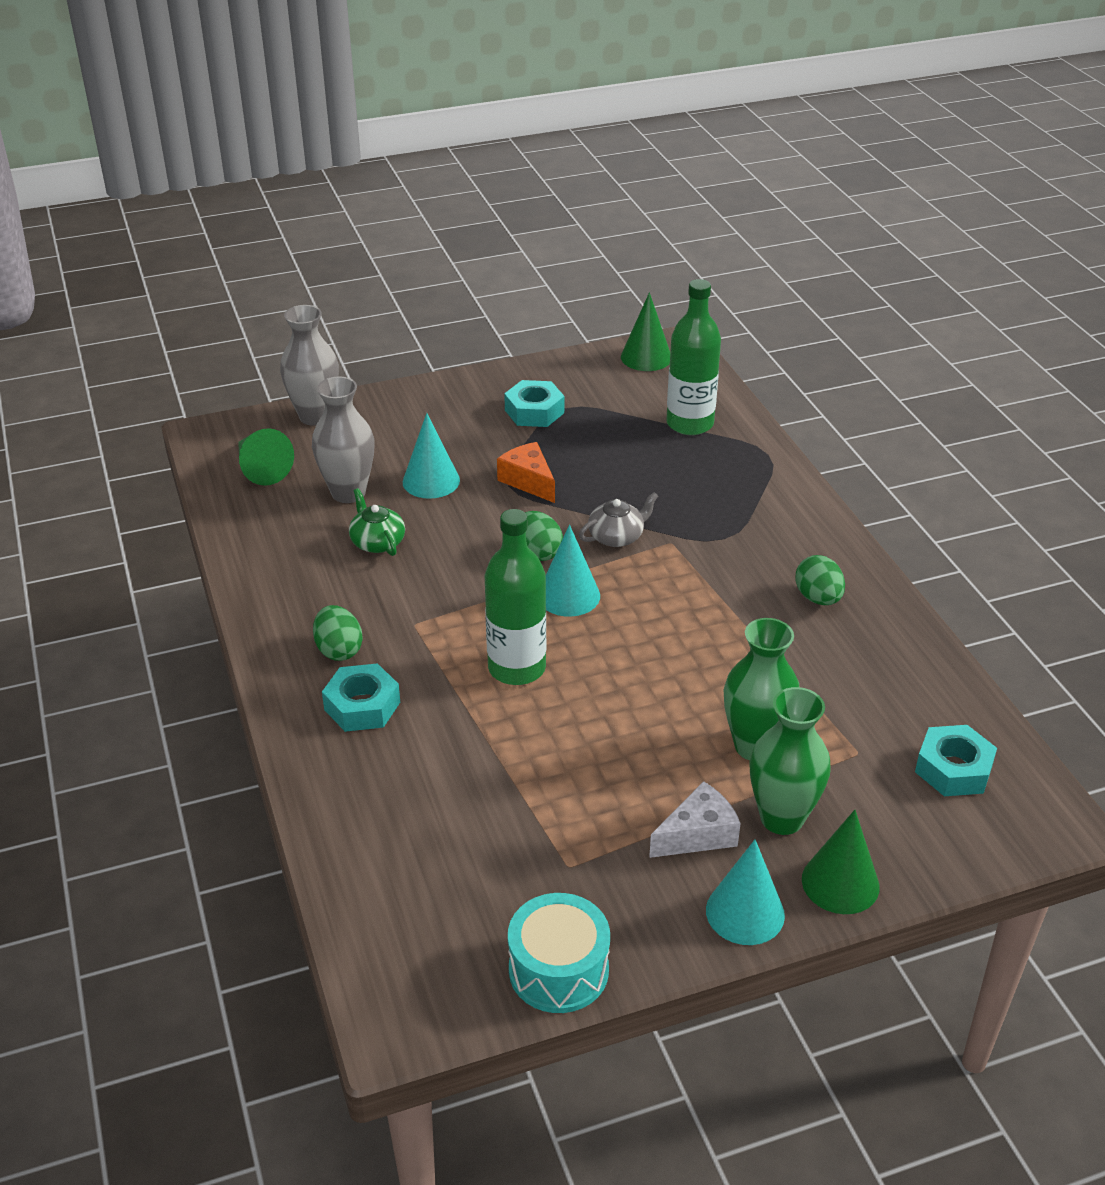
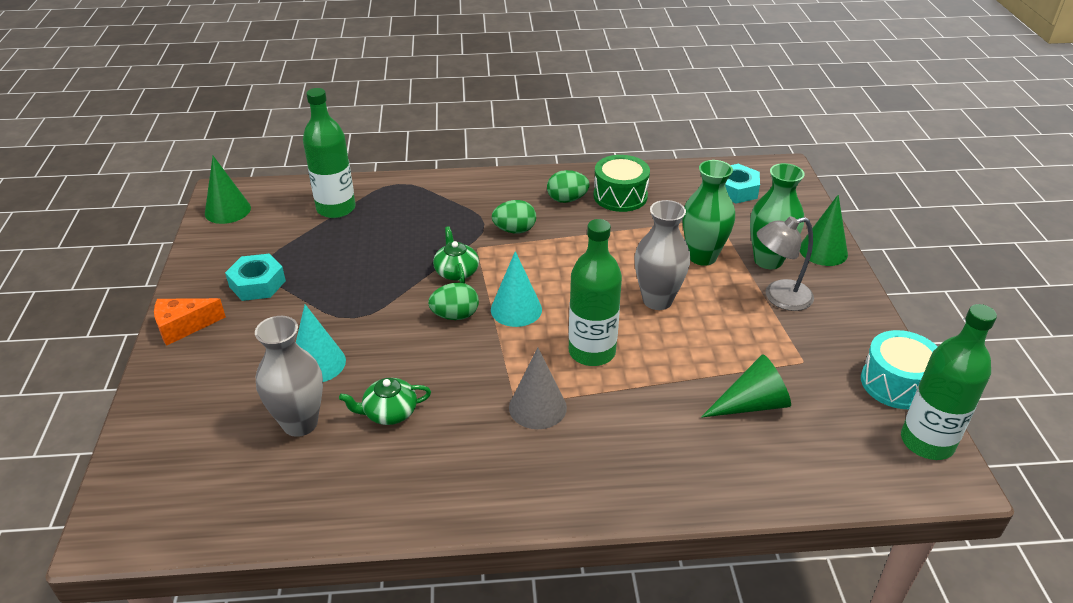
camera: 75 degrees left, 0 degrees up
(261, 468) = (212, 489): green cone -> green cone (751, 404)
(315, 416) = (148, 433): grey vase -> grey vase (657, 300)
(339, 650) = (532, 459): green egg -> green egg (514, 230)
(362, 706) = (610, 452): turquoise nut -> none
(414, 640) = (537, 407): none -> grey cone
(452, 1000) = (927, 442): none -> green bottle
(528, 481) = (356, 304): orange cheese -> orange cheese (183, 327)
(617, 536) = (456, 271): grey teapot -> green teapot
(698, 834) = (779, 297): white cheese -> grey lamp
(745, 912) = (846, 292): turquoise cone -> none
(858, 647) = (620, 196): none -> green drum

